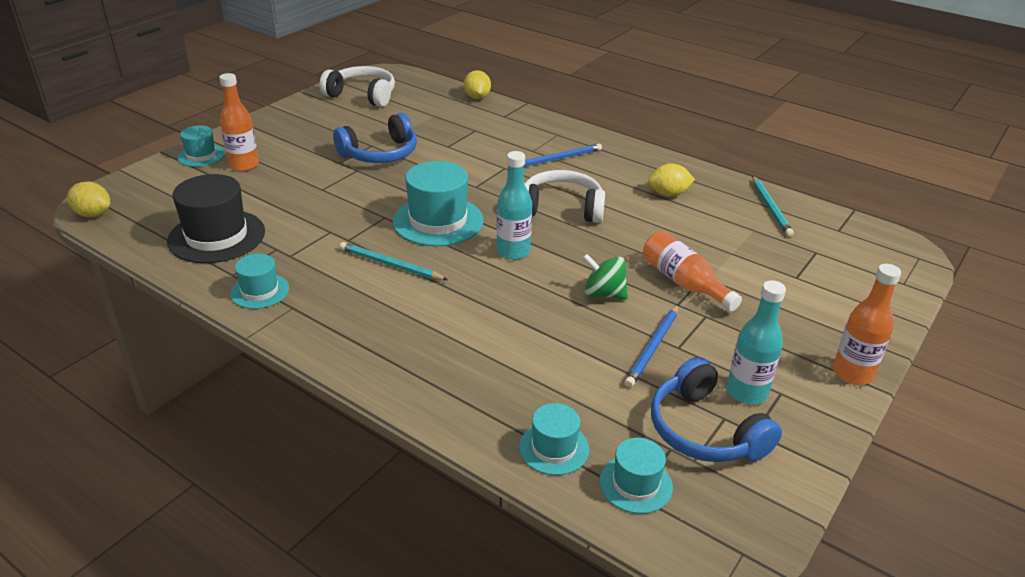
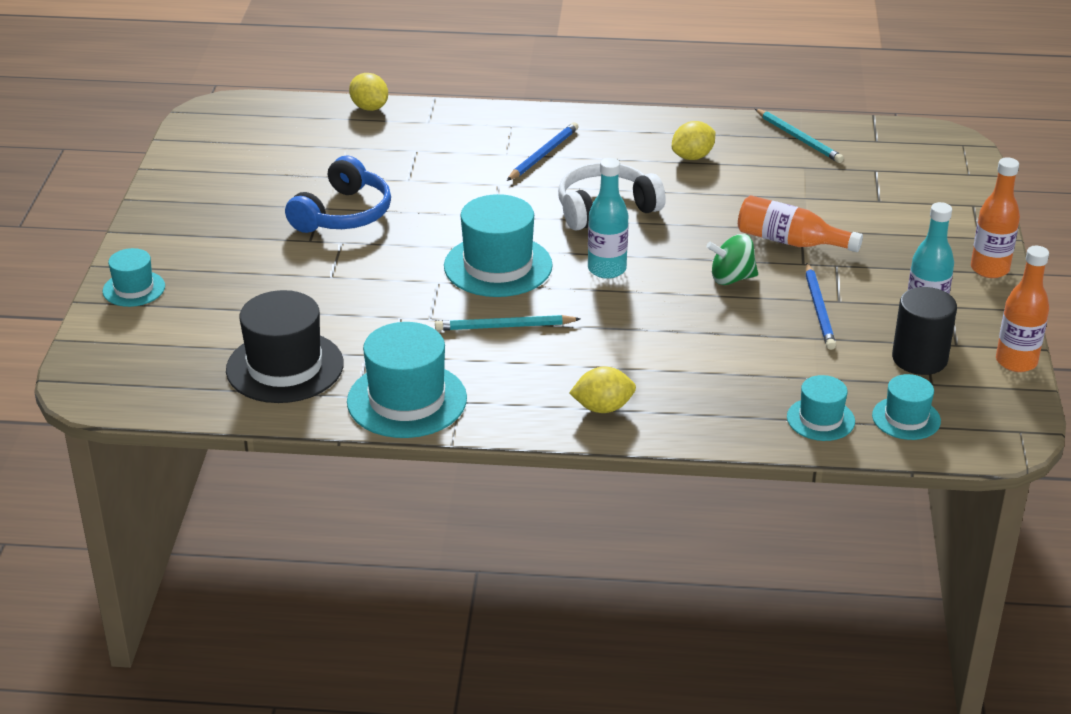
camera: 30 degrees left, 0 degrees up
(93, 214) = (106, 397): yellow lemon -> yellow lemon (603, 408)
(244, 165) = (202, 281): orange bottle -> orange bottle (1016, 362)
(260, 291) = (407, 400): turquoise hat -> turquoise hat, size x1.79
(362, 95) = (228, 149): white headphones -> none
(704, 430) = (919, 359): blue headphones -> black cylinder

